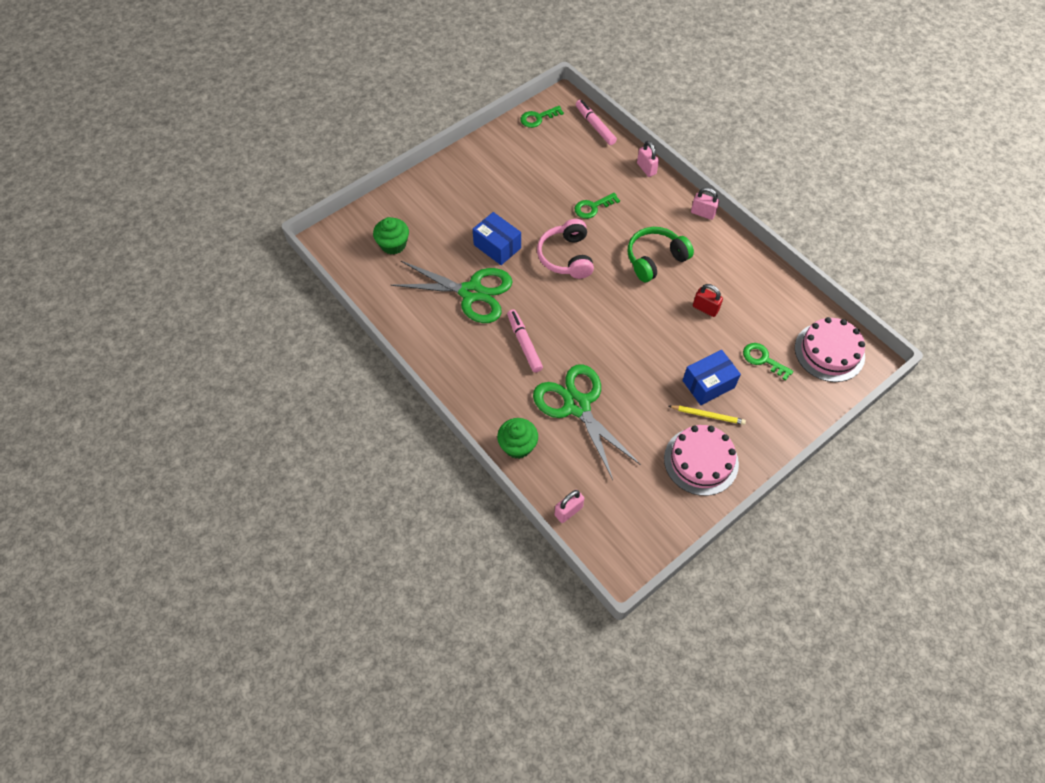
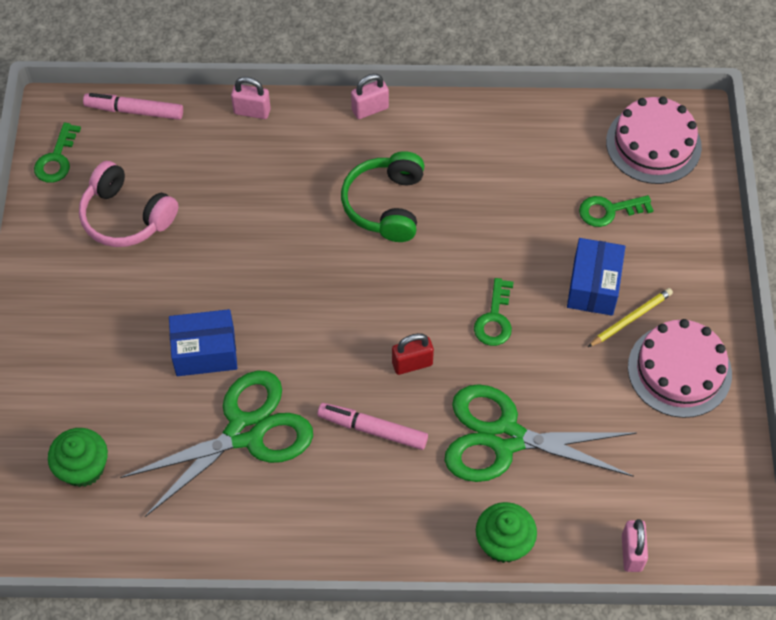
camera: 50 degrees left, 0 degrees up
(566, 257) = (294, 290): pink headphones -> pink headphones (126, 217)
(593, 207) = (251, 208): green key -> green key (494, 319)
(705, 308) = (496, 210): red padlock -> red padlock (412, 364)

